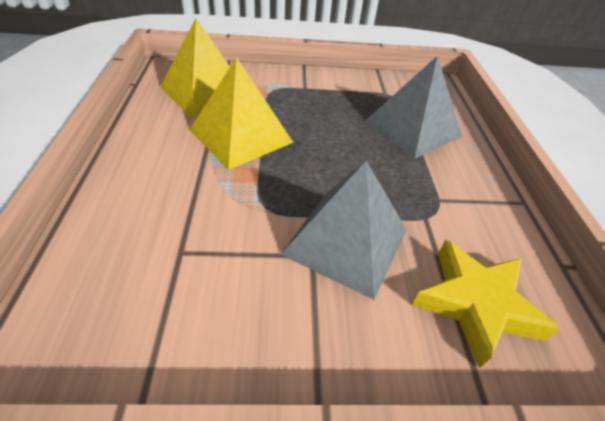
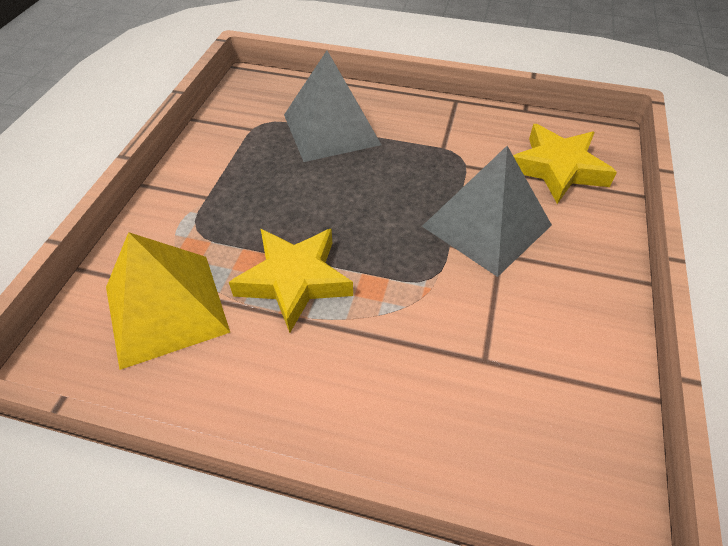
camera: 70 degrees left, 5 degrees up
(241, 136) = (294, 280): yellow pyramid -> yellow star

